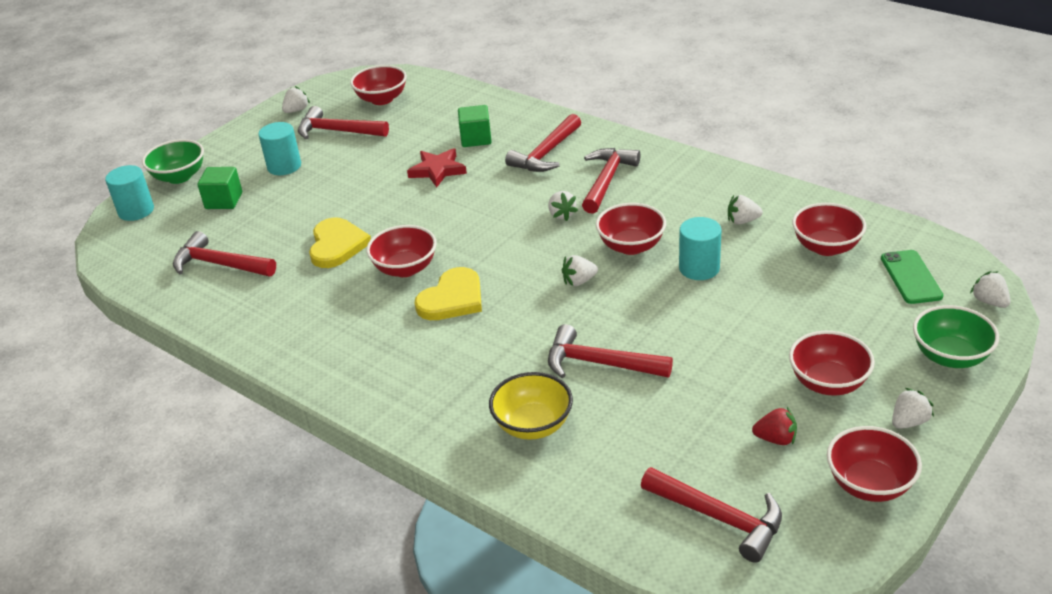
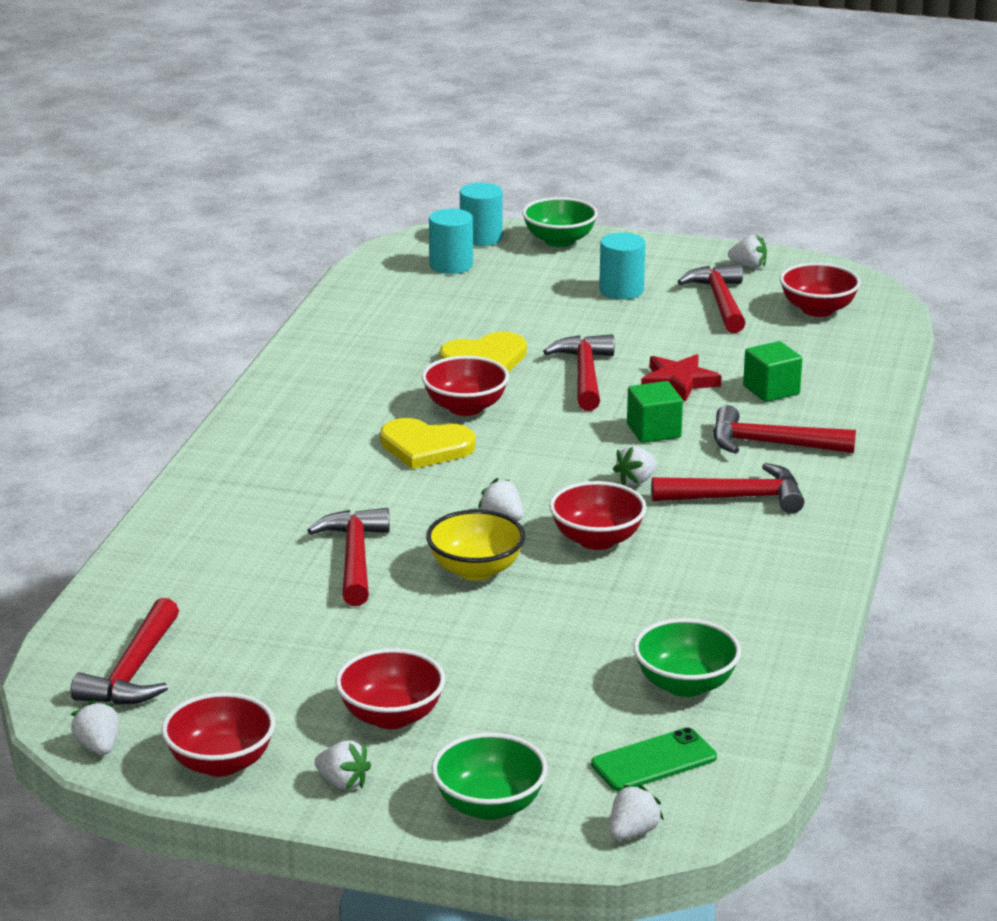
camera: 65 degrees right, 10 degrees down
(219, 264) = (413, 306): red hammer -> red hammer (585, 374)
(224, 201) = (530, 276): green cube -> green cube (653, 431)
(533, 425) = (234, 537): yellow bowl -> yellow bowl (476, 570)
(699, 268) = (578, 595): turquoise cylinder -> turquoise cylinder (451, 265)
(742, 221) = (707, 612): white strawberry -> white strawberry (98, 746)
(776, 439) = (273, 691): red strawberry -> none
(826, 247) = (685, 685): red bowl -> green bowl

